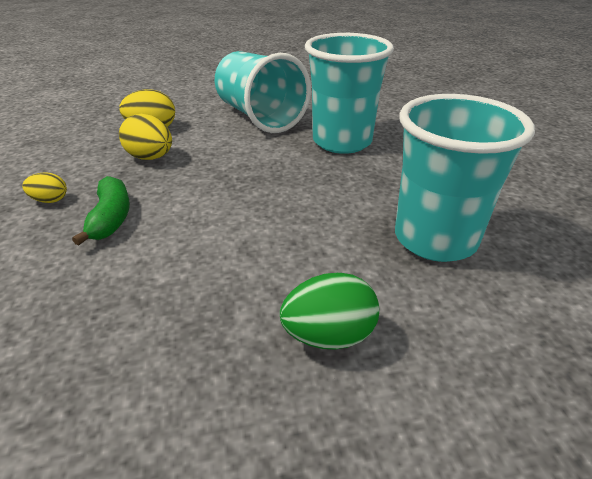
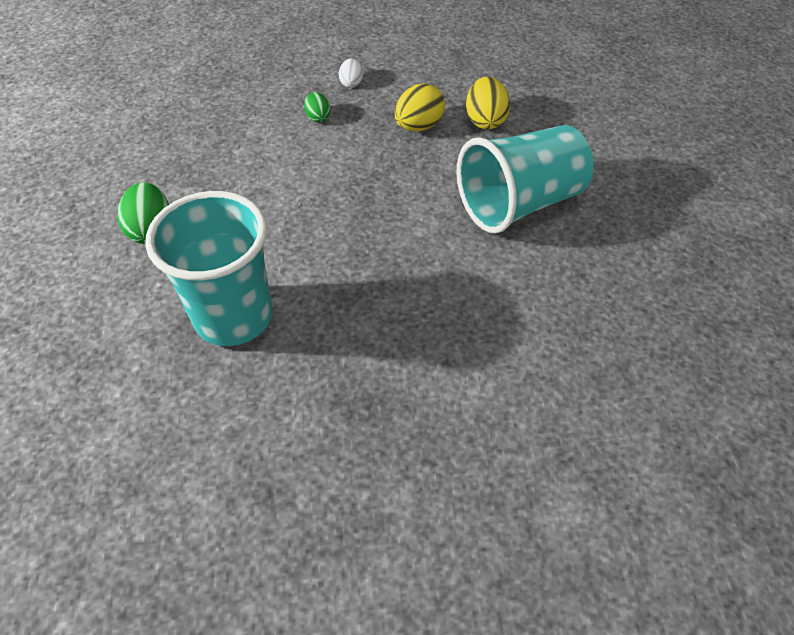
camera: 95 degrees right, 15 degrees up
(50, 200) = (351, 83): yellow egg -> white egg
(111, 218) = (318, 117): green banana -> green egg
(342, 142) = (445, 275): turquoise cup -> none

